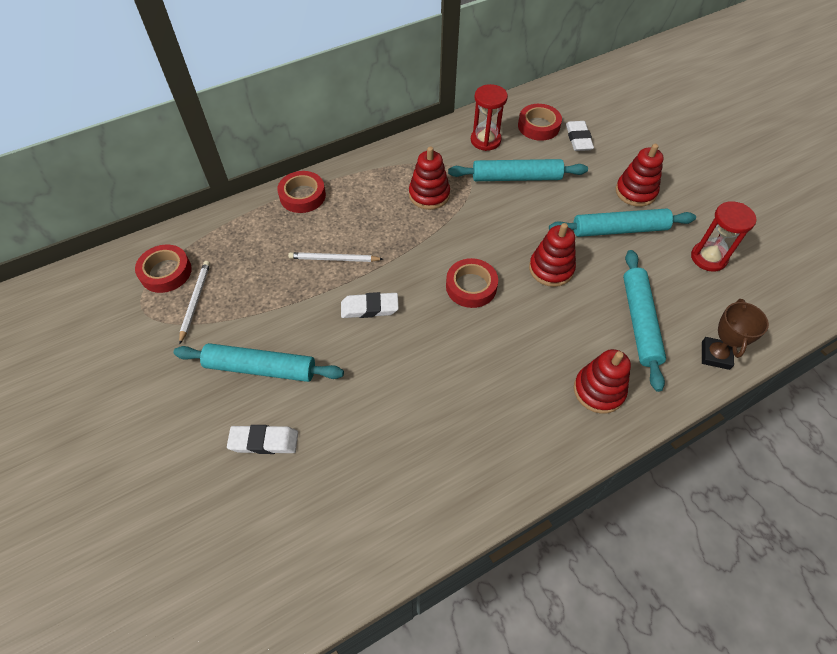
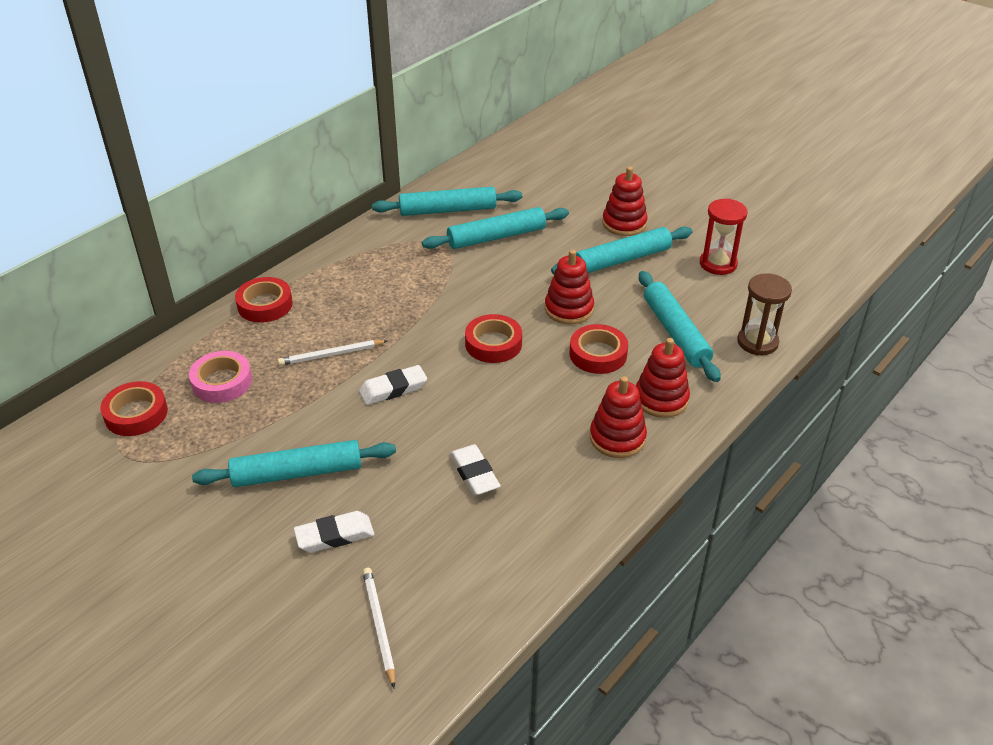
camera: 20 degrees left, 15 degrees down
(195, 301) = (187, 432): white pencil -> white pencil (379, 626)
(240, 261) = (222, 382): none -> pink tape
(429, 195) = (409, 272): red stacking toy -> red stacking toy (617, 438)
(485, 140) = (448, 210): red hourglass -> turquoise rolling pin
(538, 126) = (499, 186): red tape -> red tape (598, 354)
(578, 139) = (546, 189): white eraser -> white eraser (474, 474)
(715, 355) = (757, 342): brown trophy -> brown hourglass

